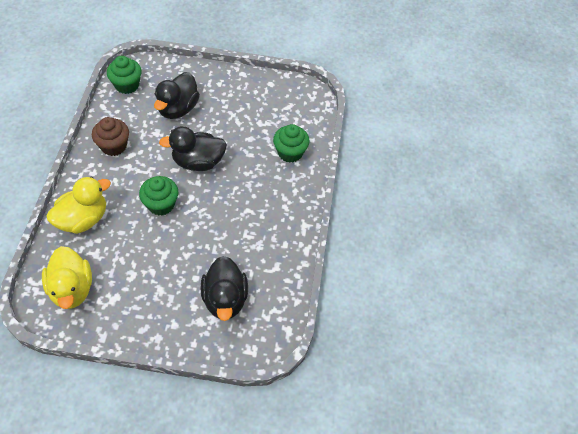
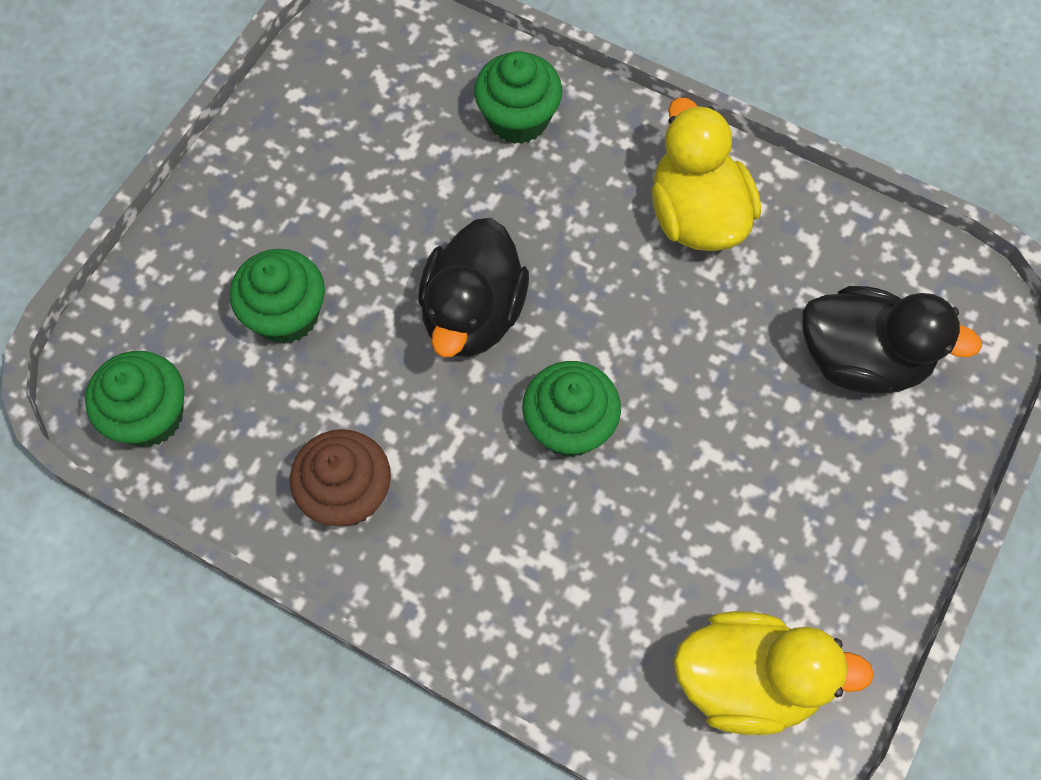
camera: 65 degrees left, 10 degrees up
(83, 219) = (553, 615): yellow duck -> yellow duck (696, 215)
(178, 109) = (286, 315): black duck -> green cupcake

